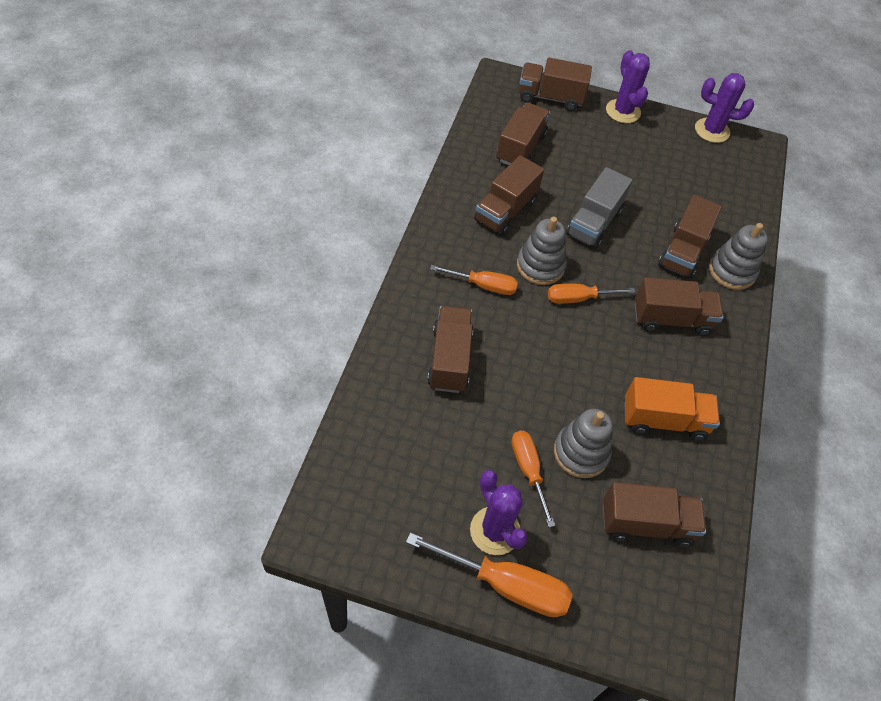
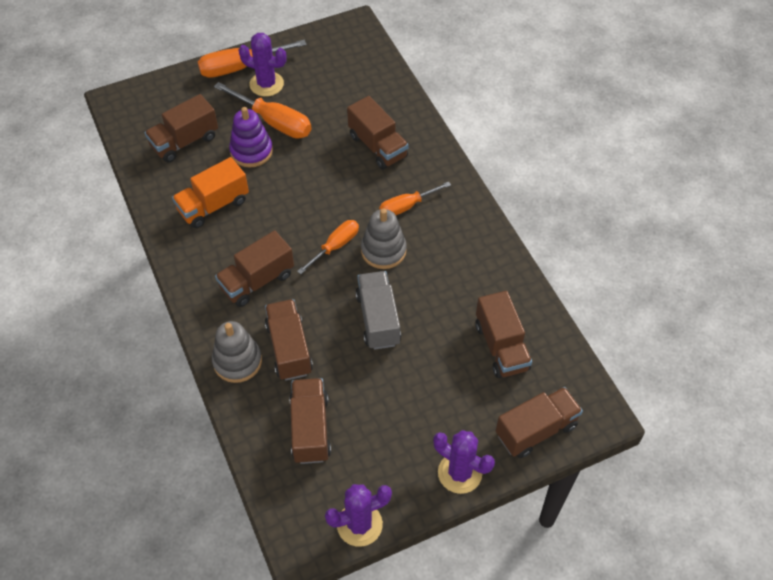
camera: 145 degrees right, 0 degrees up
(505, 210) = (451, 276): brown truck -> brown truck (310, 429)
(528, 471) = (273, 122): orange screwdriver -> orange screwdriver, size x1.55
(581, 452) = (251, 151): grey stacking toy -> purple stacking toy

